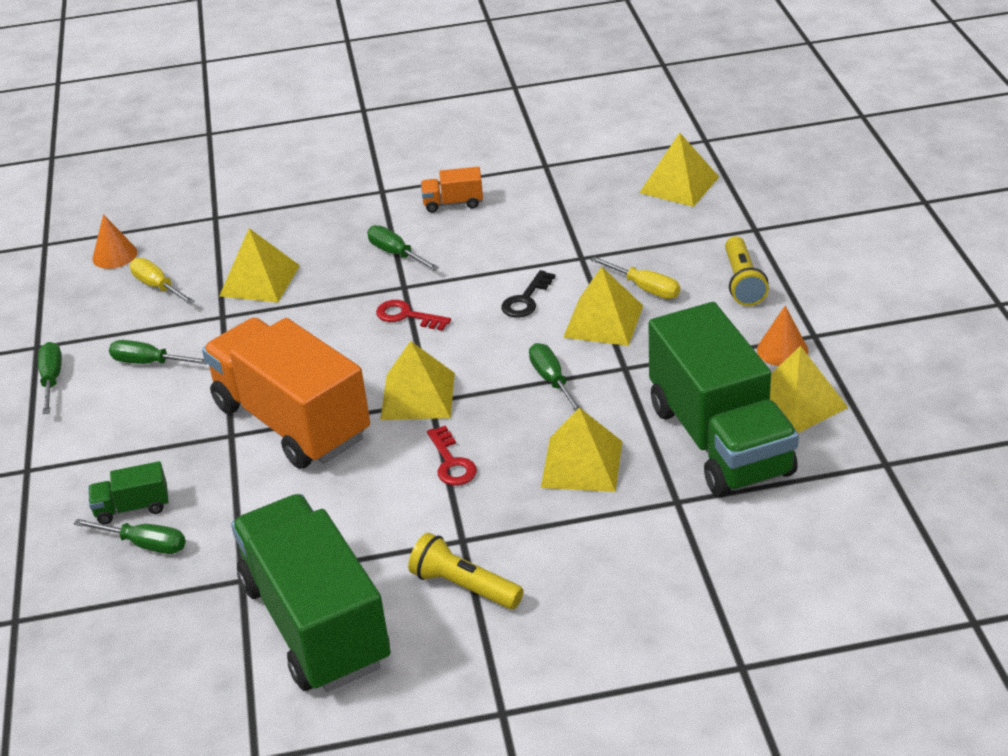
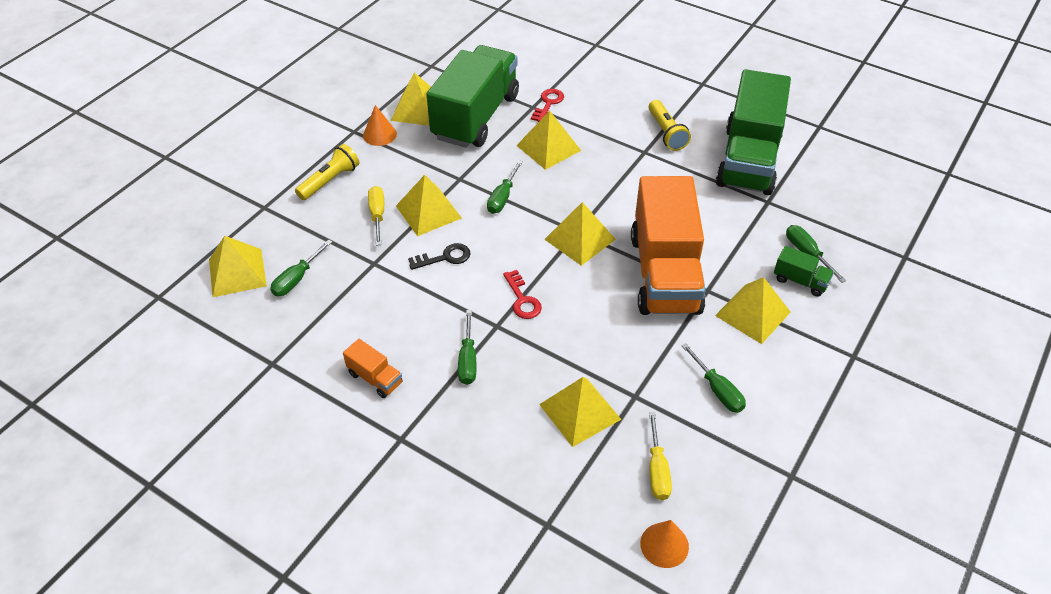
camera: 140 degrees left, 10 degrees up
(52, 379) = (797, 428): green screwdriver -> green screwdriver (296, 279)
(163, 443) = (753, 313): none -> yellow pyramid
(451, 462) = (606, 190): red key -> red key (548, 103)

